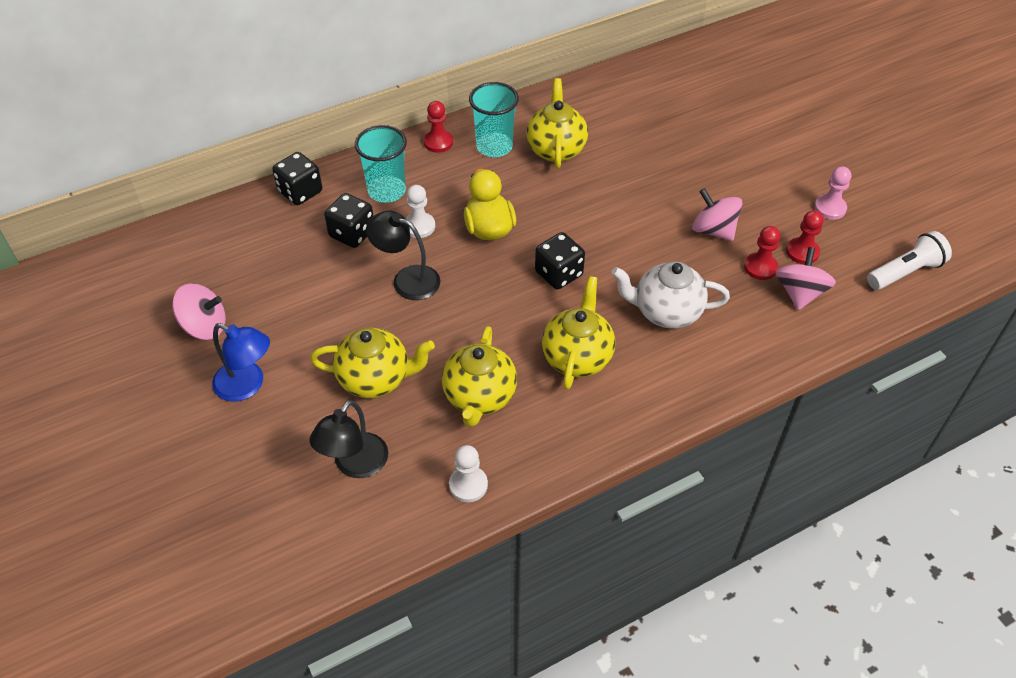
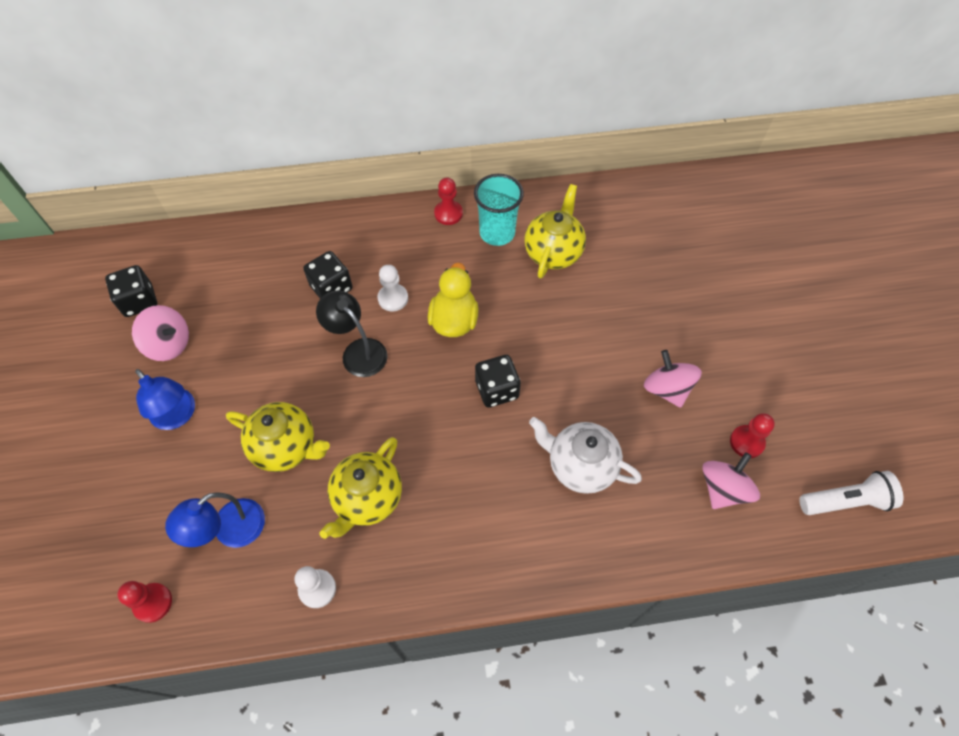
camera: 20 degrees right, 10 degrees up
(300, 192) = (306, 230): black dice -> black dice (139, 301)
(355, 465) = (230, 531): black lamp -> blue lamp
(387, 191) = (380, 252): turquoise cup -> none
(577, 357) = (474, 486): yellow teapot -> none
(760, 267) = (696, 446): red pawn -> red pawn (153, 603)
(830, 208) = (798, 400): pink pawn -> none

